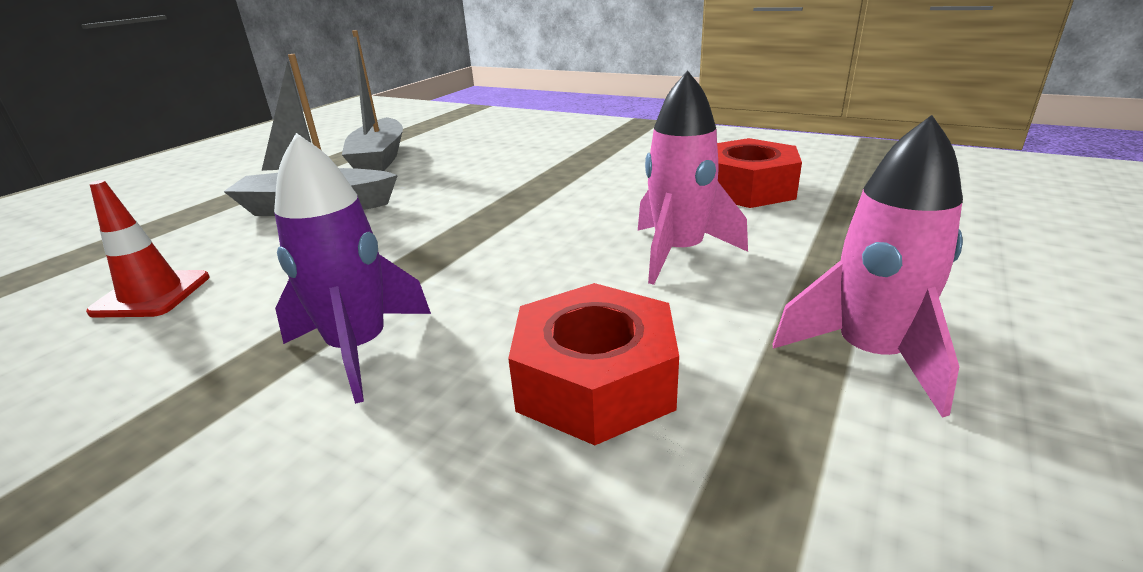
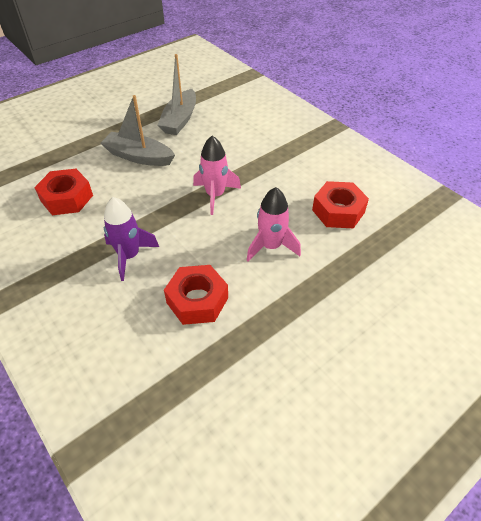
camera: 20 degrees right, 20 degrees up
(152, 294) = (67, 198): red traffic cone -> red nut
(869, 355) = (295, 325): pink rocket -> pink rocket (215, 195)

